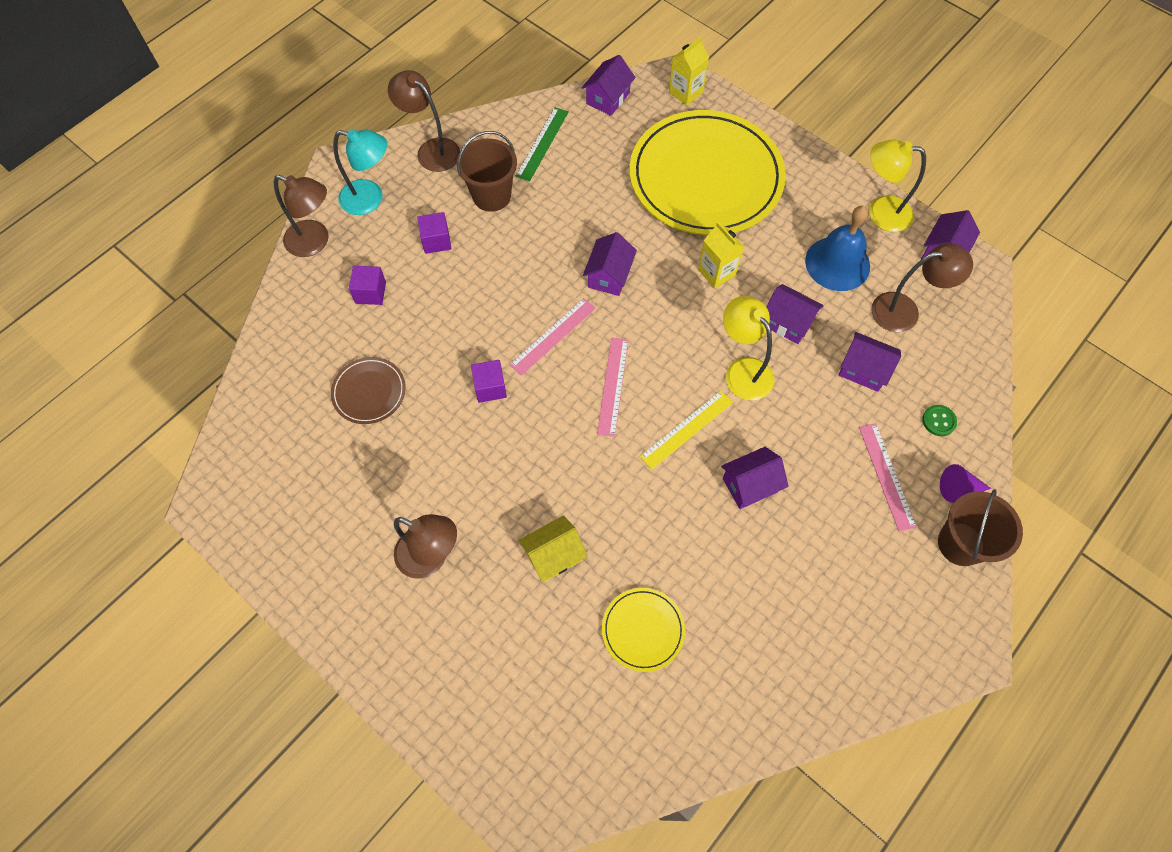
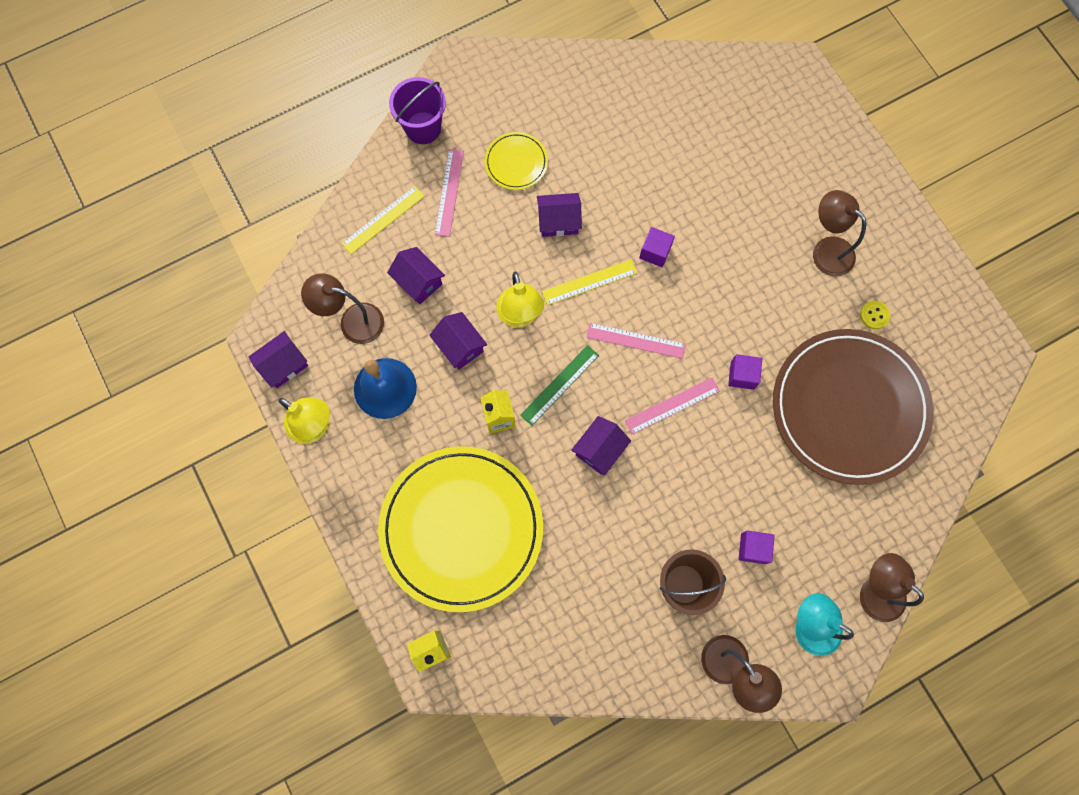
camera: 160 degrees left, 10 degrees up
(359, 499) = (874, 315): none -> yellow button
(369, 392) = (849, 407): brown plate -> brown plate, size x2.34
(370, 292) = (829, 511): purple cube -> purple cube (655, 252)
(542, 143) = (611, 634): green ruler -> green ruler (560, 385)
(553, 555) = (731, 220): yellow house -> none
(608, 98) = (519, 672): purple house -> none
(613, 386) = (636, 340): pink ruler -> pink ruler turned 75 degrees clockwise
(643, 630) = (682, 148): yellow plate -> yellow plate (516, 162)
(938, 421) = (383, 219): green button -> yellow ruler
(958, 489) = (400, 165): purple cone -> none
(960, 544) = (423, 128): brown bucket -> purple bucket

